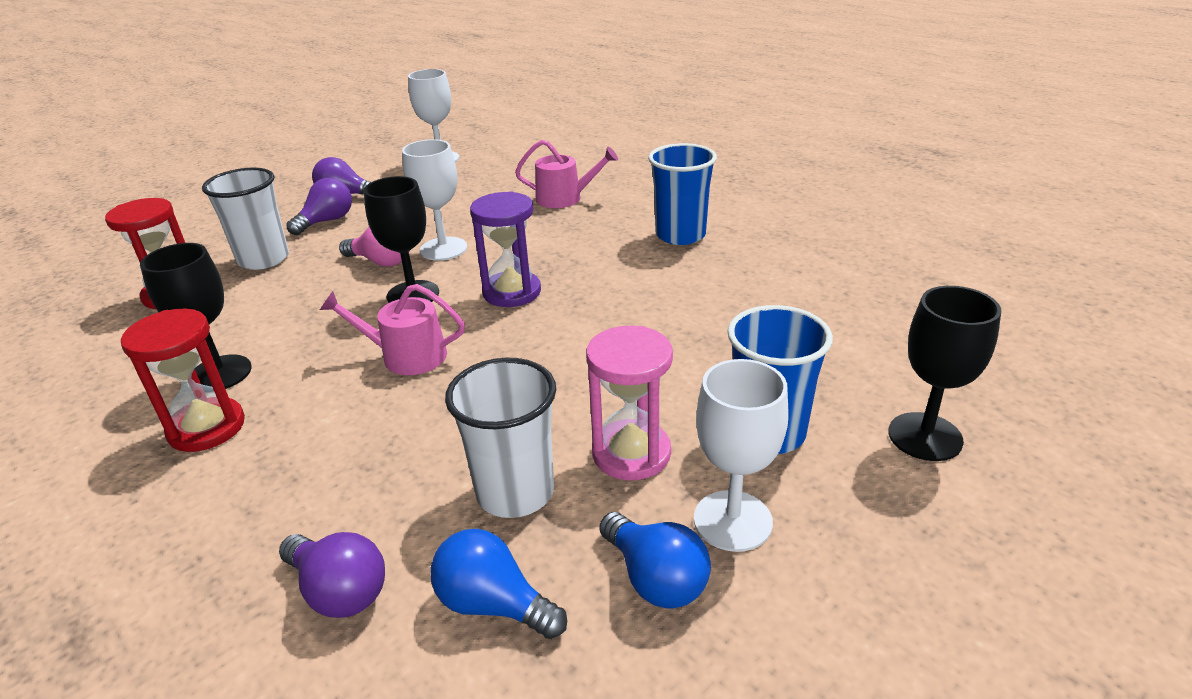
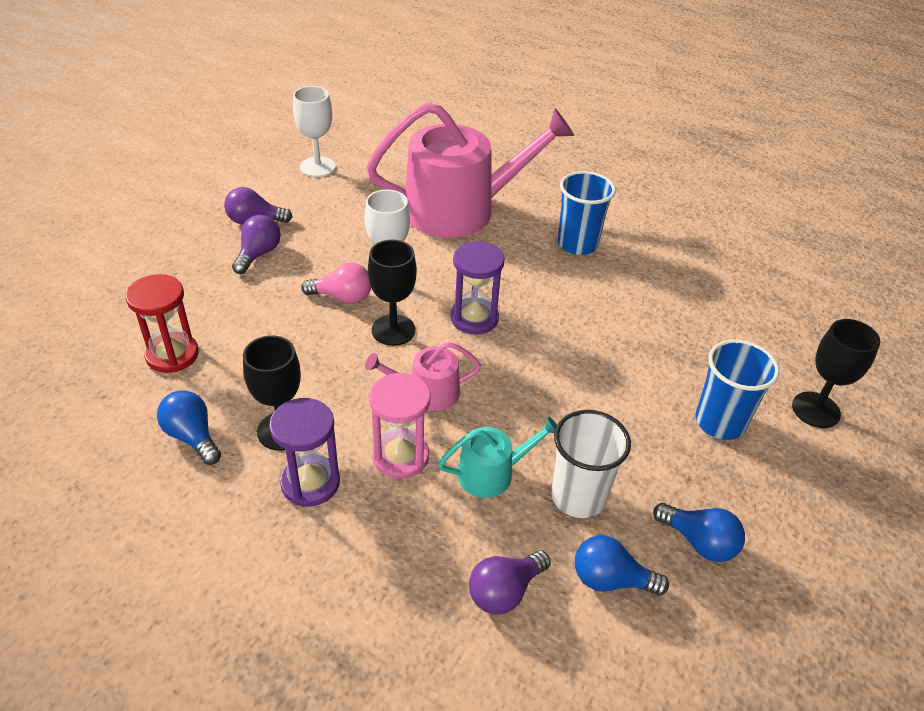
camera: 20 degrees left, 10 degrees up
(127, 367) = (192, 436): none -> blue light bulb
(207, 428) = (310, 482): red hourglass -> purple hourglass
(263, 259) = (229, 305): white cup -> none
(339, 591) = (505, 591): purple light bulb -> purple light bulb turned 120 degrees clockwise
(423, 448) = (492, 473): none -> turquoise watering can
(565, 198) = (461, 209): pink watering can -> pink watering can, size x2.22
(631, 453) = (639, 453): pink hourglass -> pink hourglass (400, 456)
(732, 520) = (726, 493): white goblet -> none

